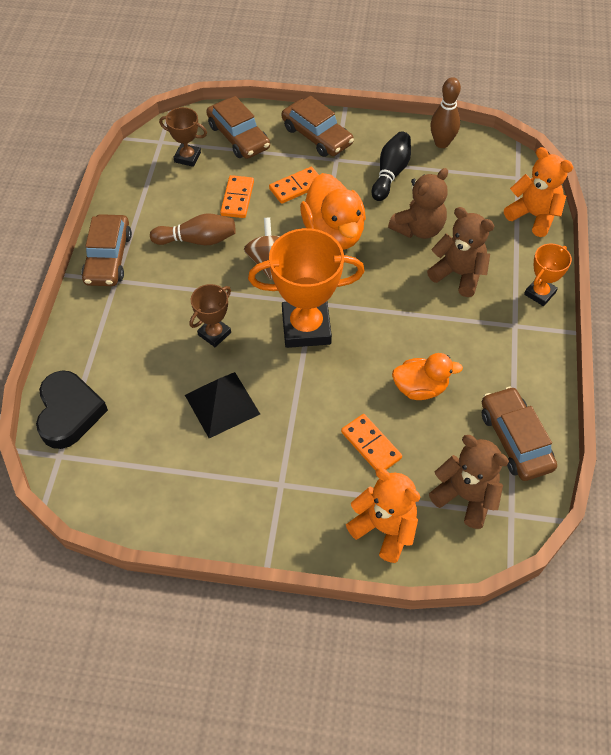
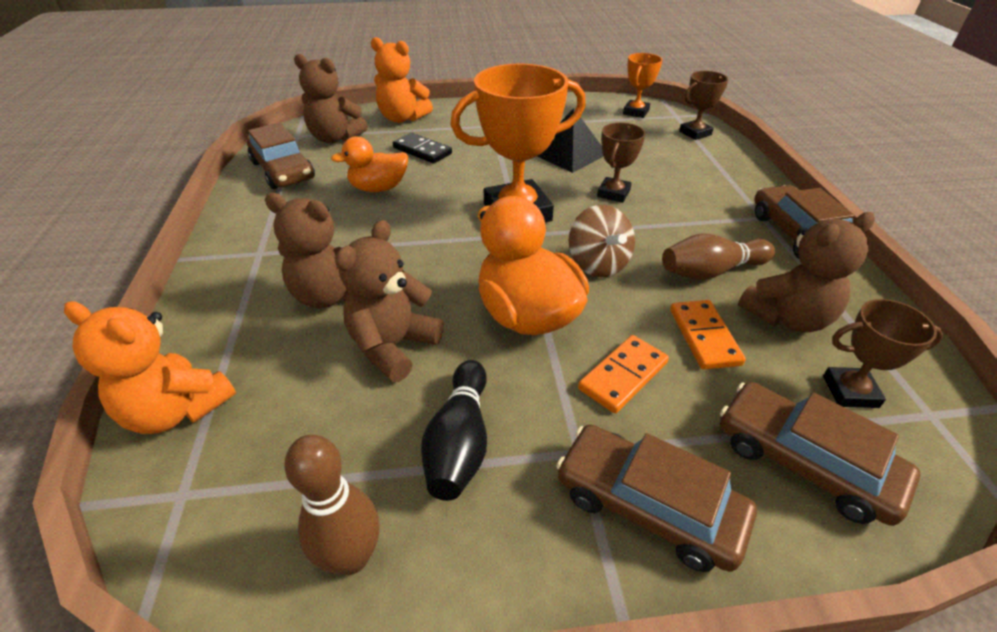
camera: 165 degrees right, 15 degrees down
(69, 412) = (695, 133): black heart -> brown trophy
(179, 200) = (787, 317): none -> brown teddy bear
(371, 445) = (422, 151): orange domino -> black domino
(540, 293) = (211, 291): orange trophy -> orange trophy (635, 112)

